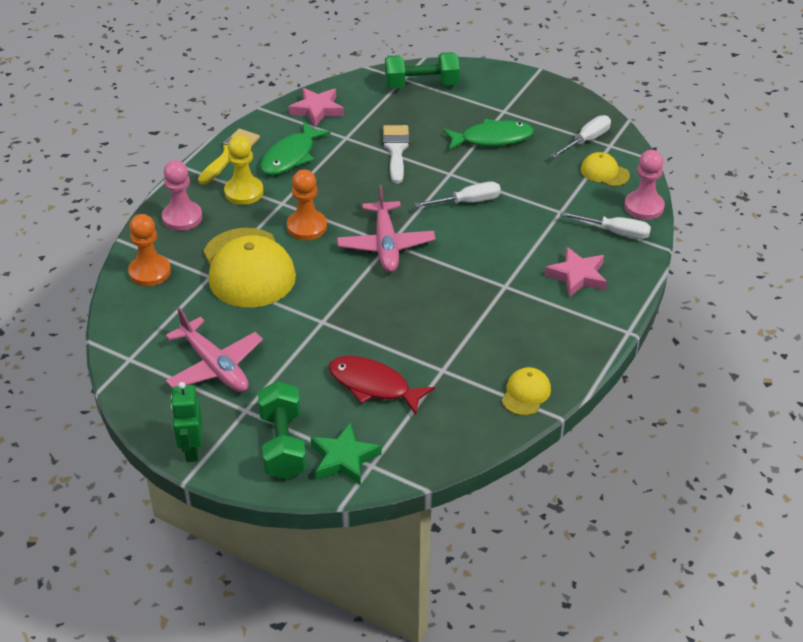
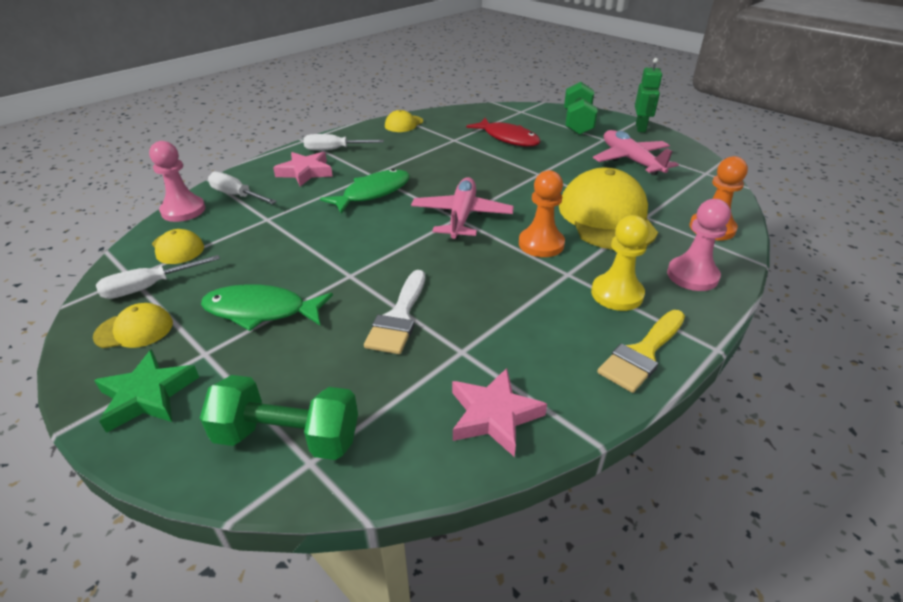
camera: 165 degrees left, 5 degrees down
(290, 156) = (550, 334): green fish -> green fish (373, 193)
(344, 458) = (538, 115): green star -> green star (147, 395)
(468, 202) = (352, 241): white screwdriver -> white screwdriver (334, 150)
(562, 115) = (134, 330): none -> yellow cap

